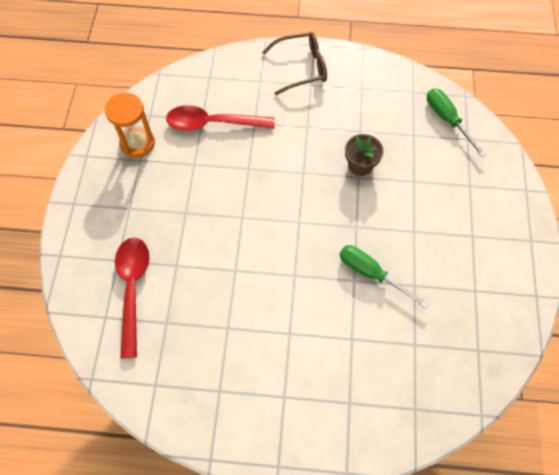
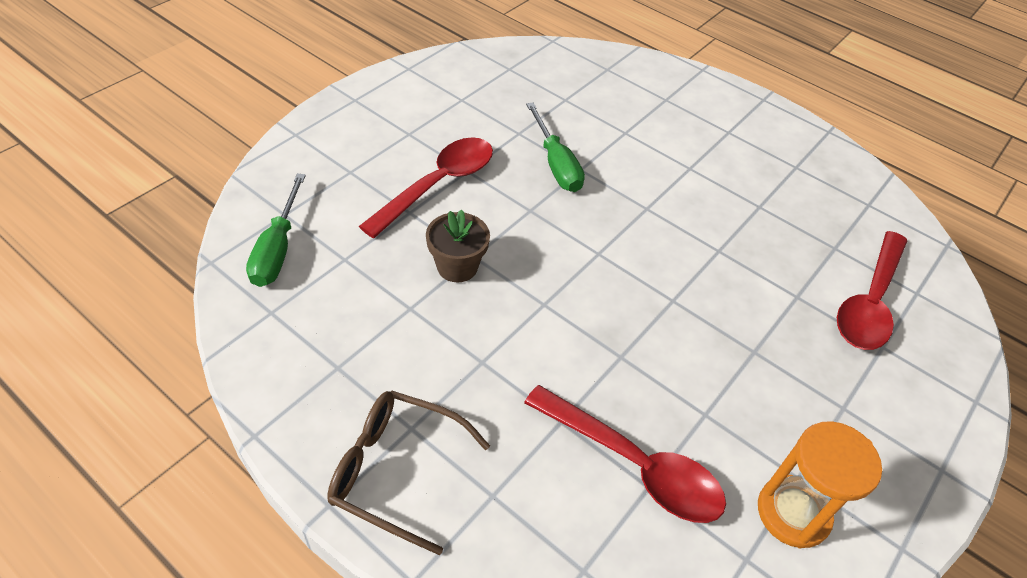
camera: 150 degrees left, 15 degrees down
(418, 208) = (438, 185): none -> red spoon

